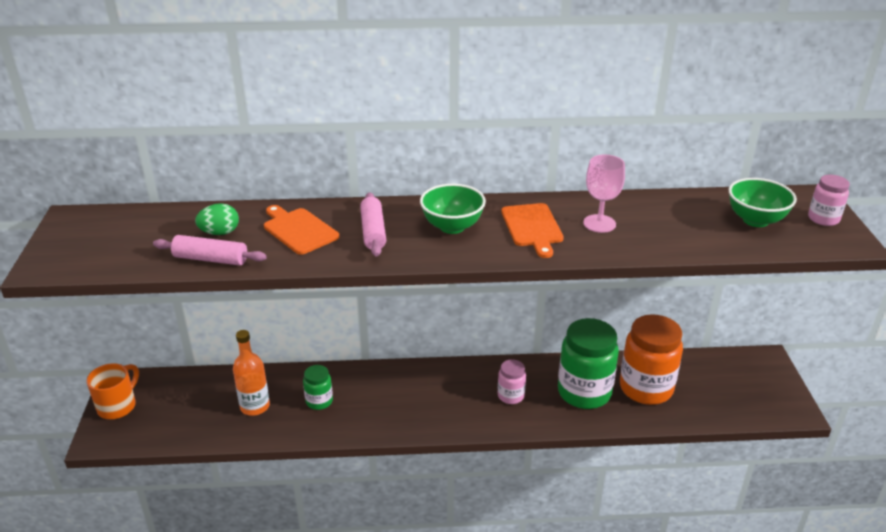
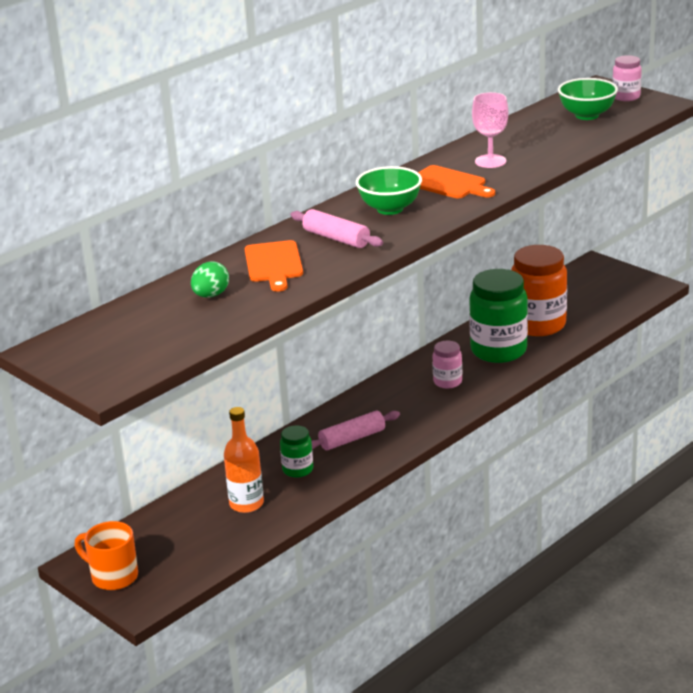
camera: 40 degrees left, 5 degrees down
(118, 406) = (113, 576): orange mug -> orange mug turned 45 degrees counterclockwise
(211, 259) = (244, 312): pink rolling pin -> pink rolling pin (352, 439)
(298, 230) = (274, 264): orange cutting board -> orange cutting board turned 105 degrees counterclockwise

